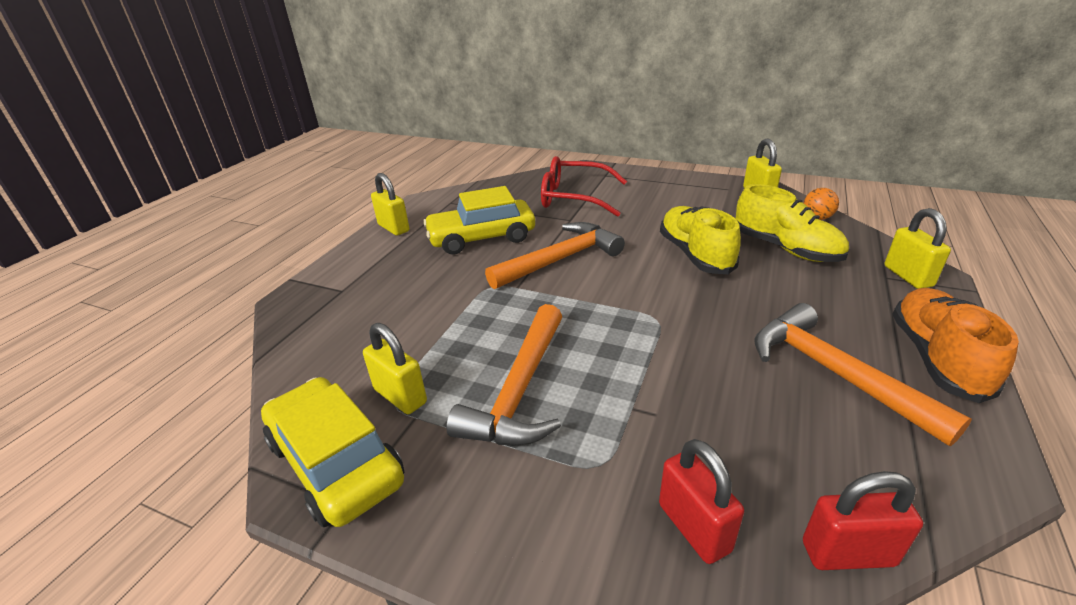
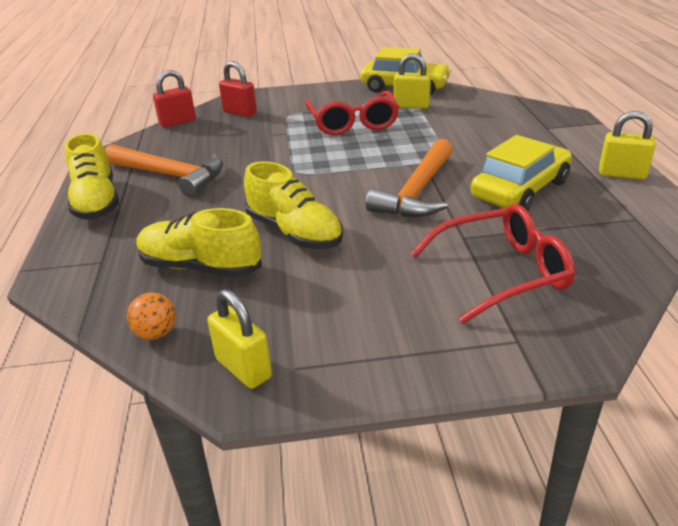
camera: 150 degrees right, 0 degrees up
(520, 390) = (352, 122): orange hammer -> red glasses
(908, 276) = (79, 268): yellow padlock -> none
(936, 358) = (96, 201): orange shoe -> yellow shoe

